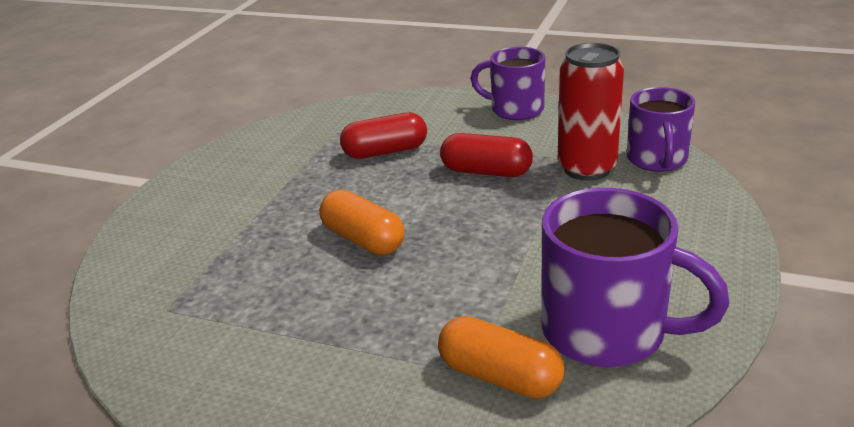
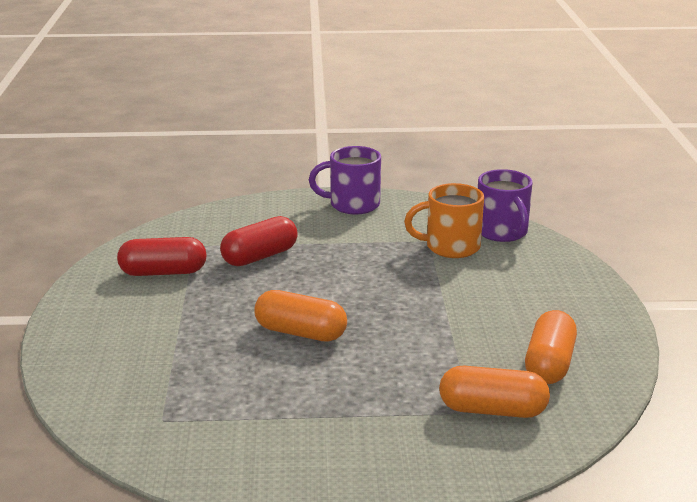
camera: 25 degrees left, 5 degrees down
(486, 172) = (367, 261): red capsule -> red capsule (163, 272)
(586, 169) = (450, 247): red can -> orange mug
(607, 331) = (549, 364): purple mug -> orange capsule

